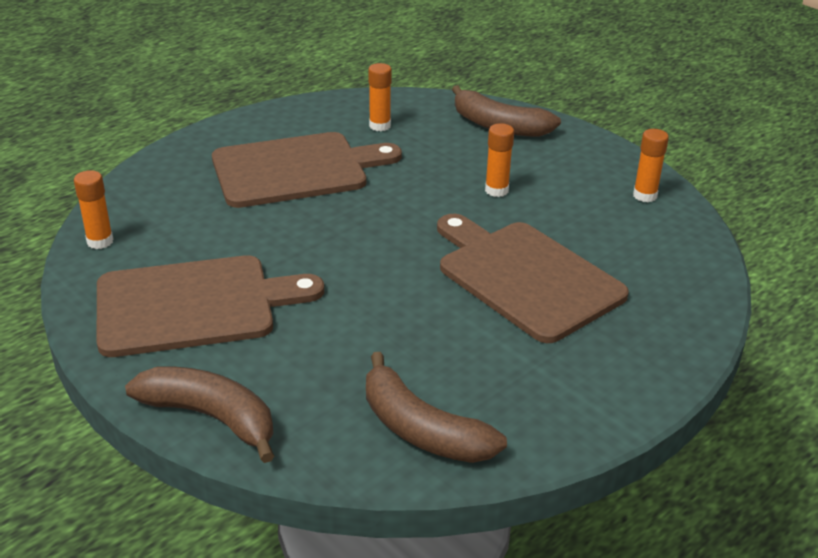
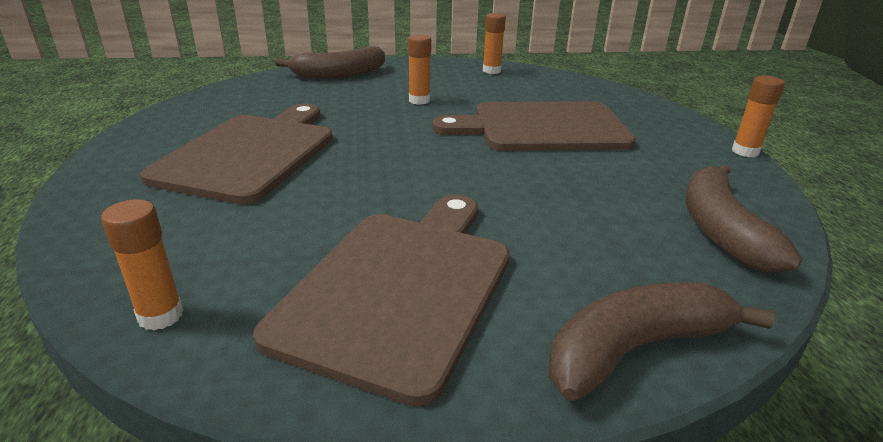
camera: 55 degrees left, 5 degrees down
(380, 126) = (256, 104): orange glue stick -> orange glue stick (745, 152)
(421, 429) = (721, 230): brown banana -> brown banana turned 105 degrees clockwise

